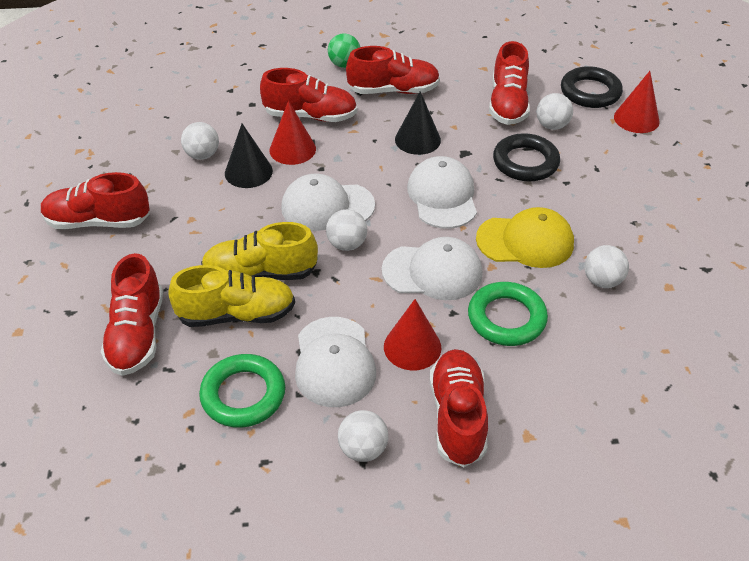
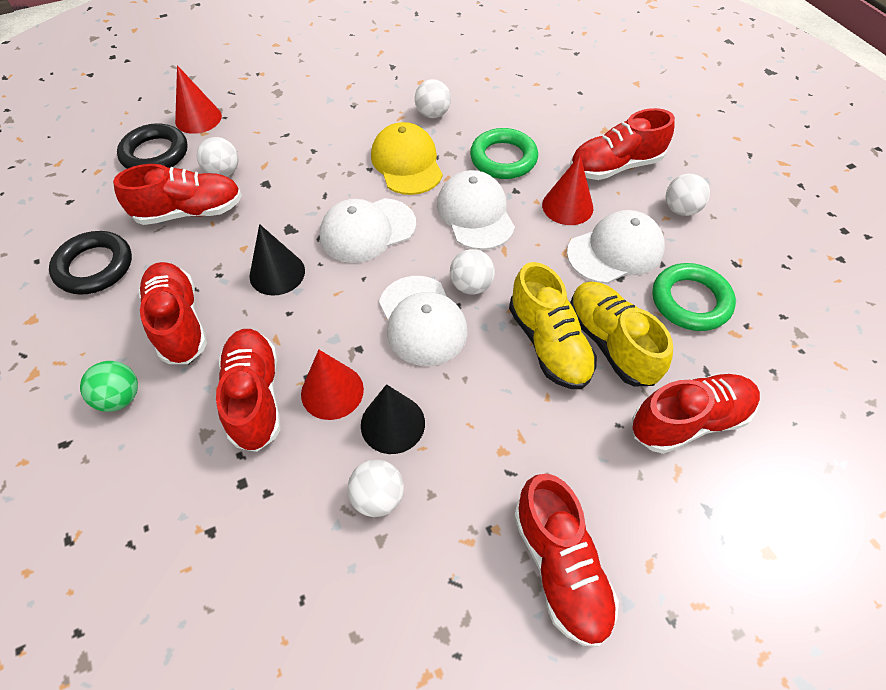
camera: 110 degrees left, 10 degrees up
(525, 162) = (291, 181): black ring -> black ring (95, 267)

